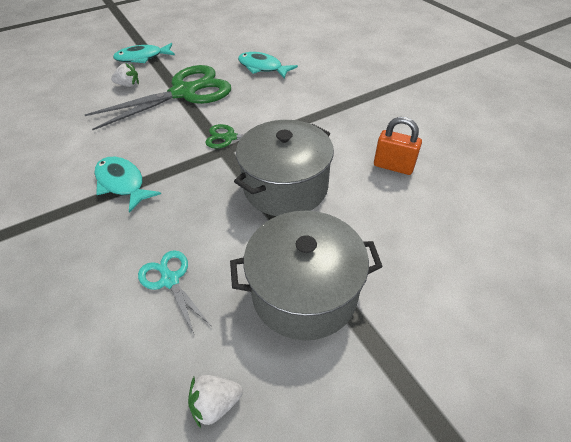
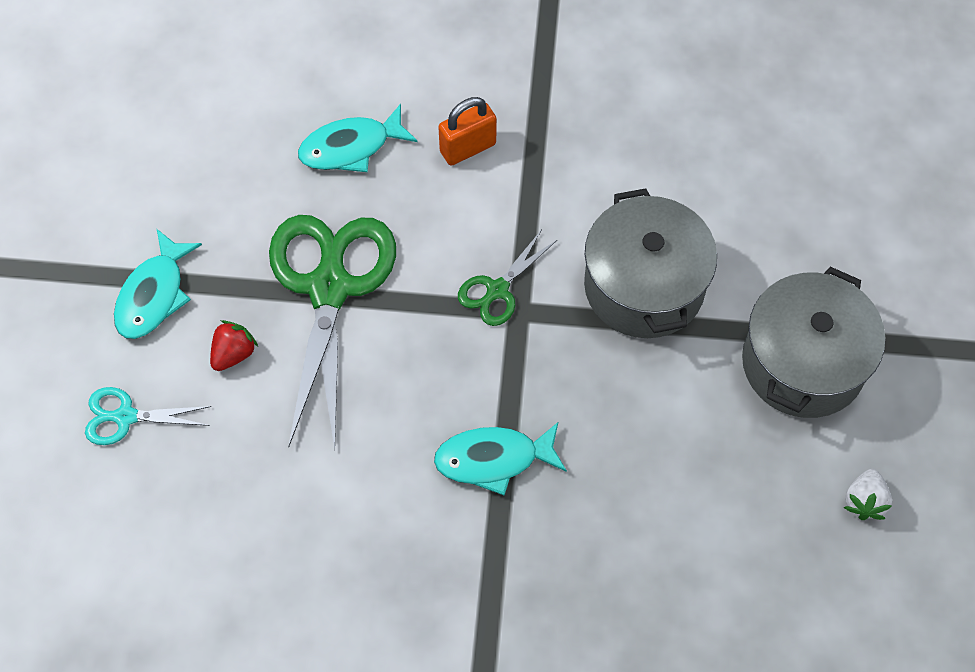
camera: 55 degrees left, 15 degrees up
(128, 85) = (233, 353): white strawberry -> red strawberry
(170, 280) = (699, 476): turquoise scissors -> turquoise scissors (125, 417)
(393, 166) = (698, 156): orange padlock -> orange padlock (468, 148)

